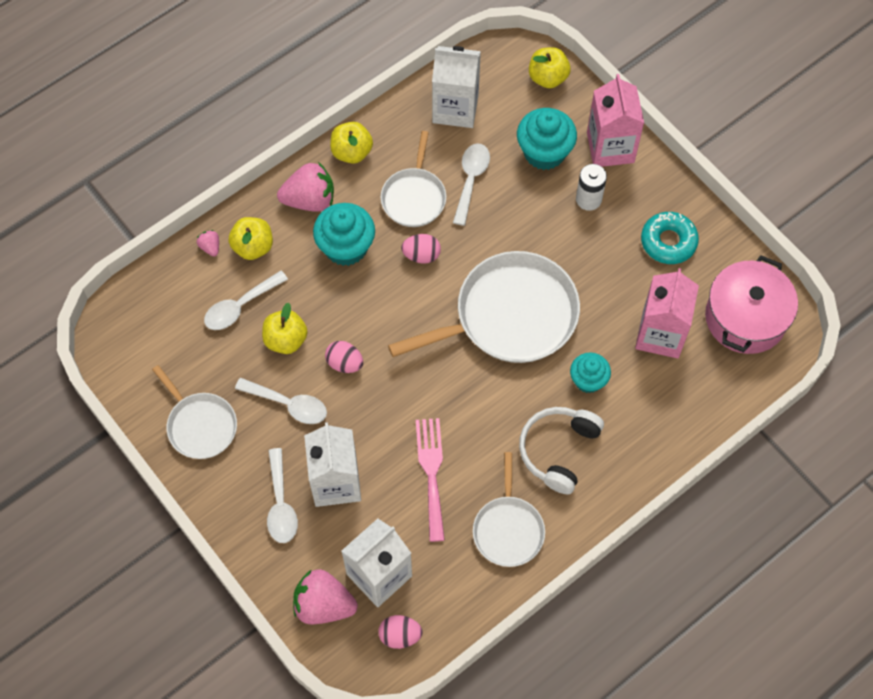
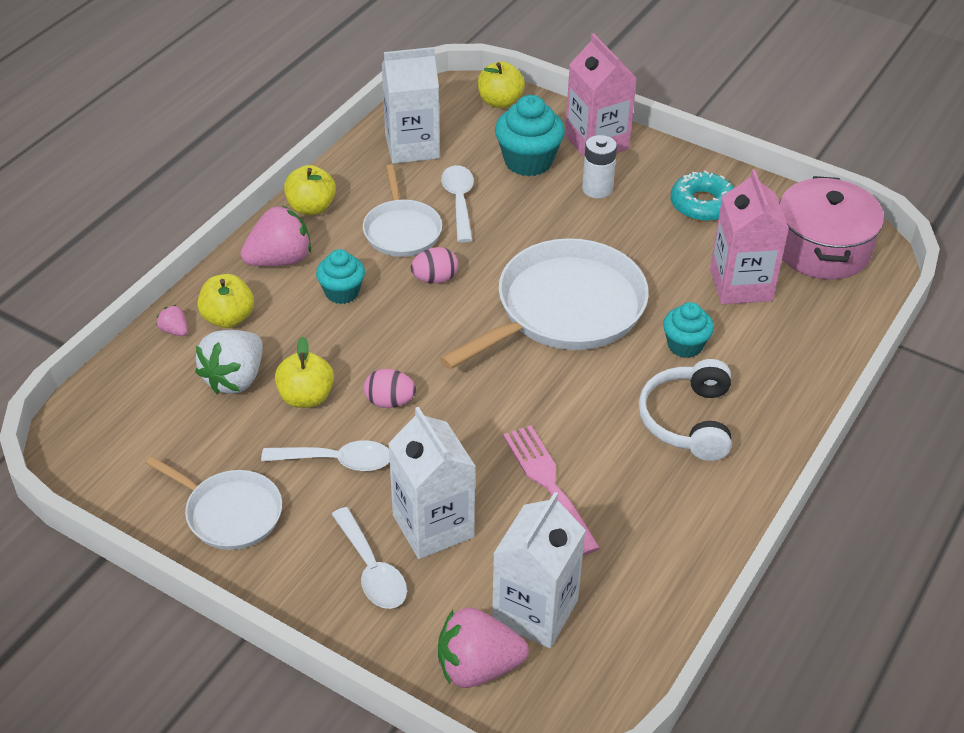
camera: 20 degrees left, 20 degrees down
(240, 306) = (235, 379): white spoon -> white strawberry
(346, 247) = (342, 292): turquoise cupcake -> turquoise cupcake, size x0.64
(400, 635) = (594, 672): pink egg -> none
(508, 529) = (671, 516): white pan -> none

